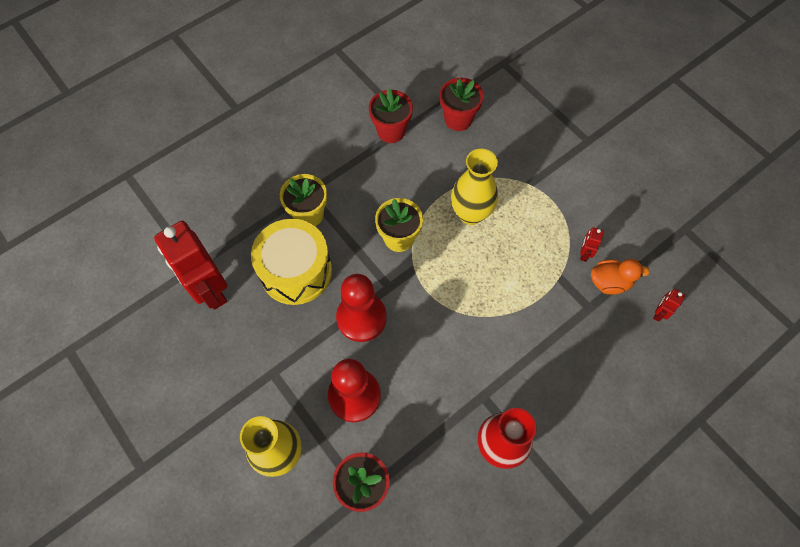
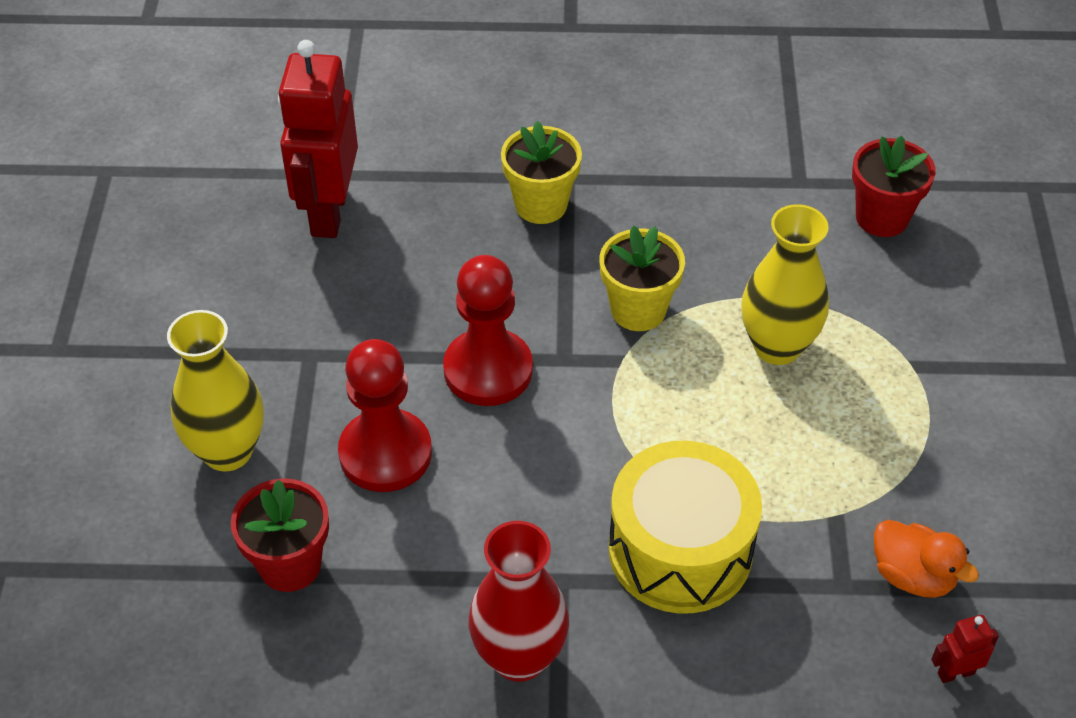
camera: 40 degrees right, 15 degrees down
(296, 271) = (457, 259): yellow drum -> yellow drum (680, 550)
(391, 131) = (761, 174): red flower pot -> none
(584, 253) = (909, 511): red robot -> none

